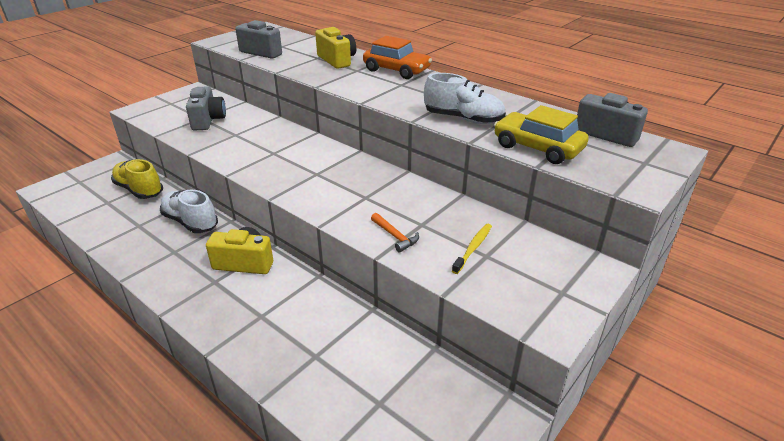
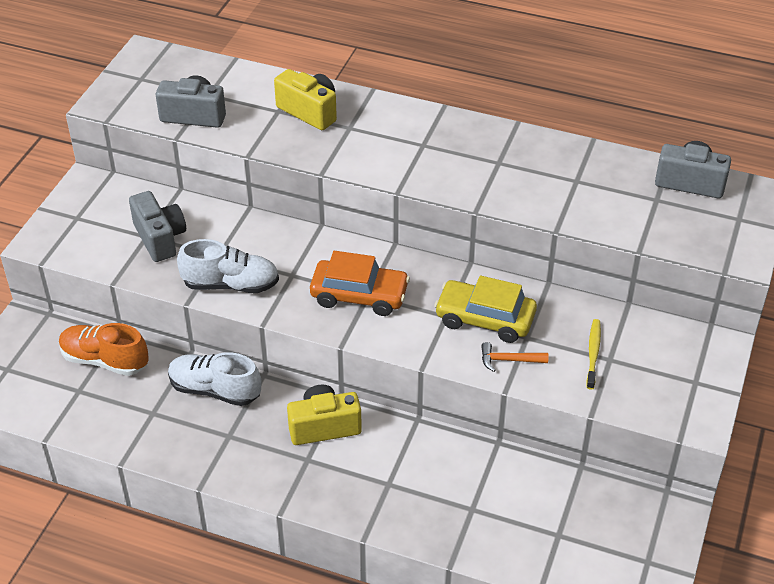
camera: 20 degrees left, 10 degrees up
(139, 190) = (105, 360): yellow shoe -> orange shoe
(395, 236) = (509, 360): orange hammer -> orange hammer turned 150 degrees clockwise
(396, 70) = (401, 116): orange car -> orange car (359, 295)
(463, 119) = (530, 194): white shoe -> white shoe (231, 284)
(537, 147) = (628, 222): yellow car -> yellow car (485, 319)

